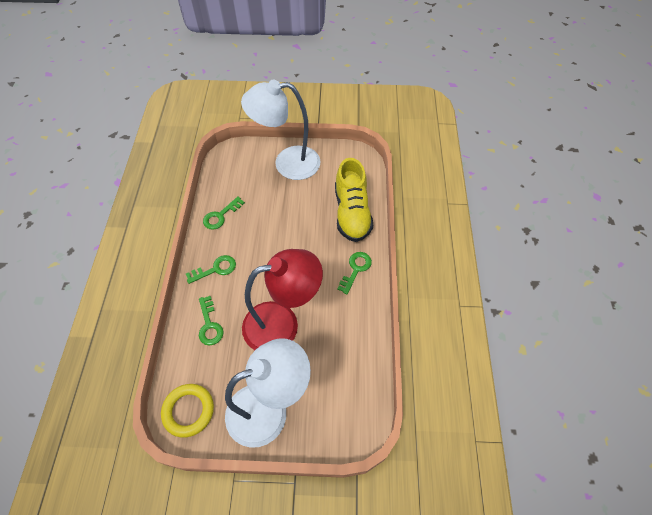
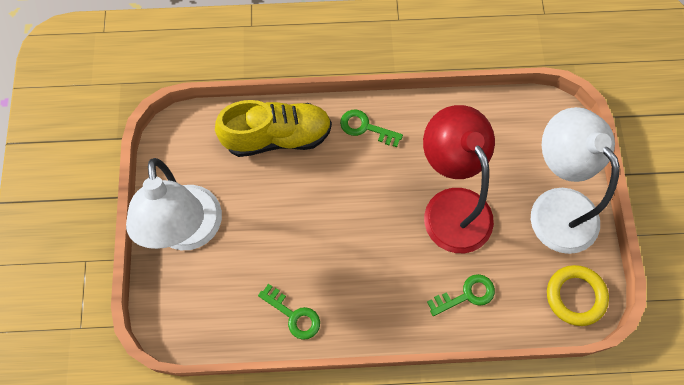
camera: 95 degrees left, 10 degrees up
(215, 269) = (384, 304): green key -> none

